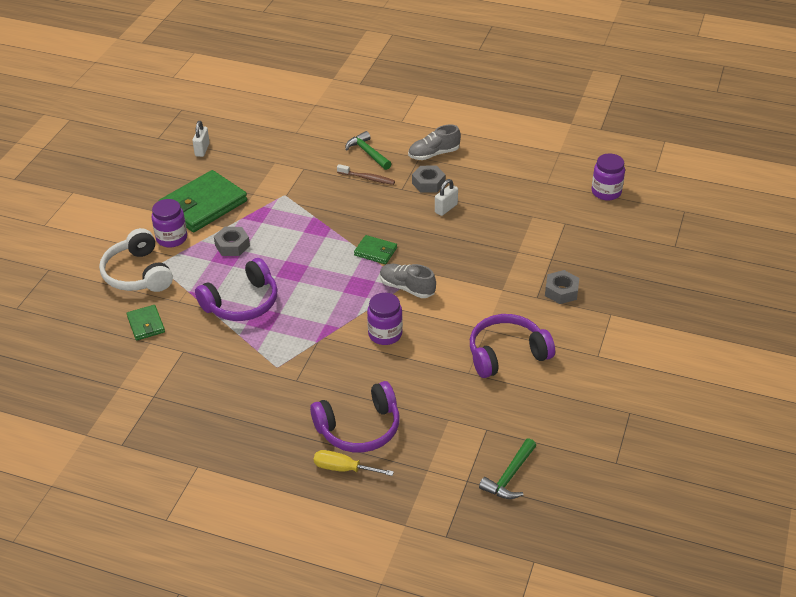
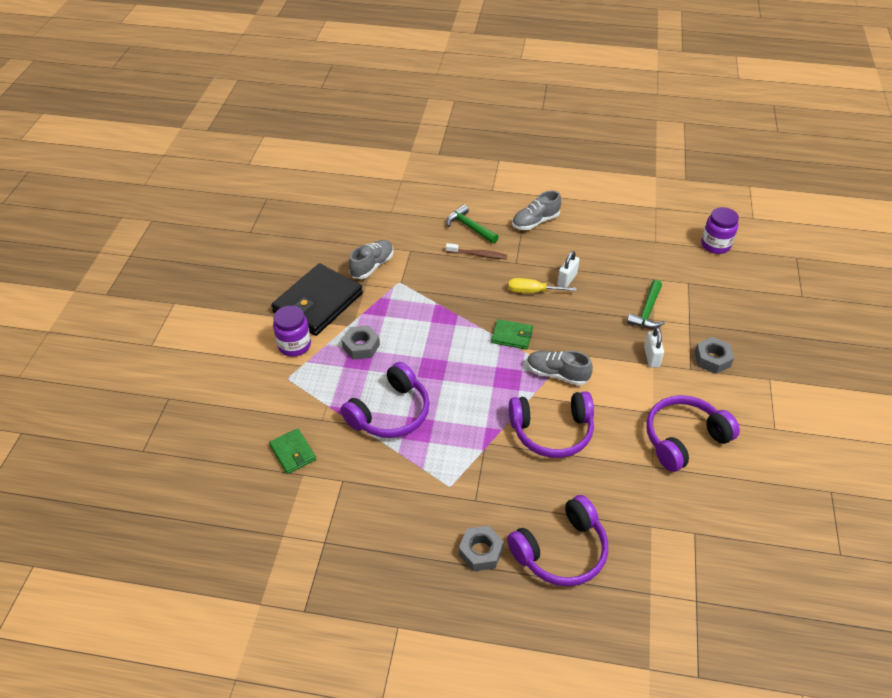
camera: 10 degrees left, 5 degrees up
(138, 274) = (268, 392): white headphones -> none
(202, 150) = (300, 240): white padlock -> white padlock (651, 357)
(203, 205) = (318, 303): green wallet -> black wallet
(263, 178) = (372, 266): none -> grey shoe
(343, 468) = (560, 605): yellow screwdriver -> yellow screwdriver (532, 291)
(385, 334) = (552, 431): purple jar -> purple headphones
(428, 183) = (540, 254): grey nut -> grey nut (480, 552)
(509, 477) = (739, 589): green hammer -> green hammer (647, 312)

